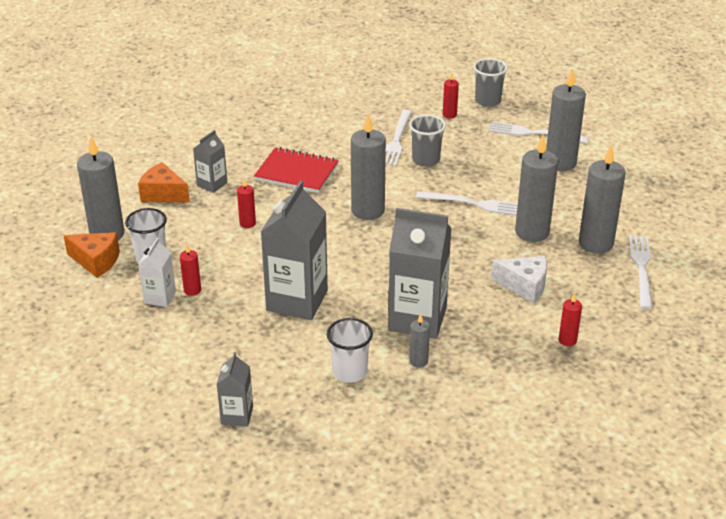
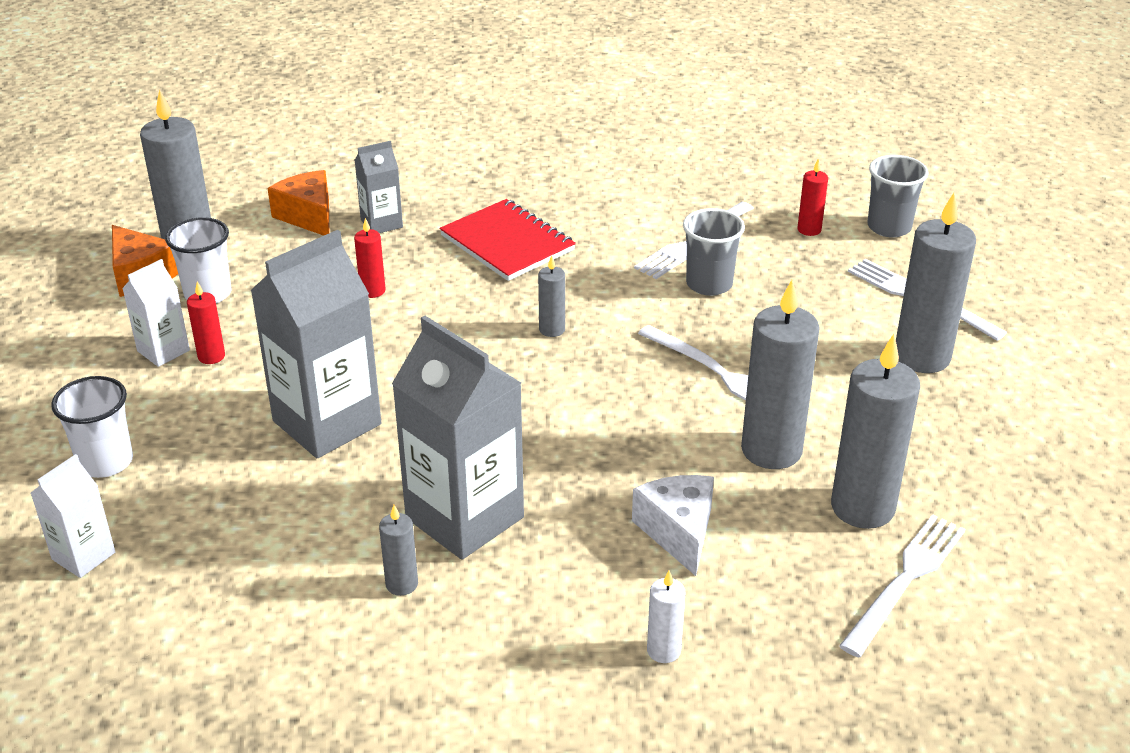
camera: 30 degrees right, 0 degrees up
(237, 415) = (83, 556): grey carton -> white carton
(350, 372) = (291, 558): white cup -> white cup (105, 462)
(368, 211) = (552, 329): grey candle -> grey candle, size x0.48
(524, 286) = (678, 532): white cheese -> white cheese turned 150 degrees counterclockwise
(567, 340) = (663, 650): red candle -> white candle

